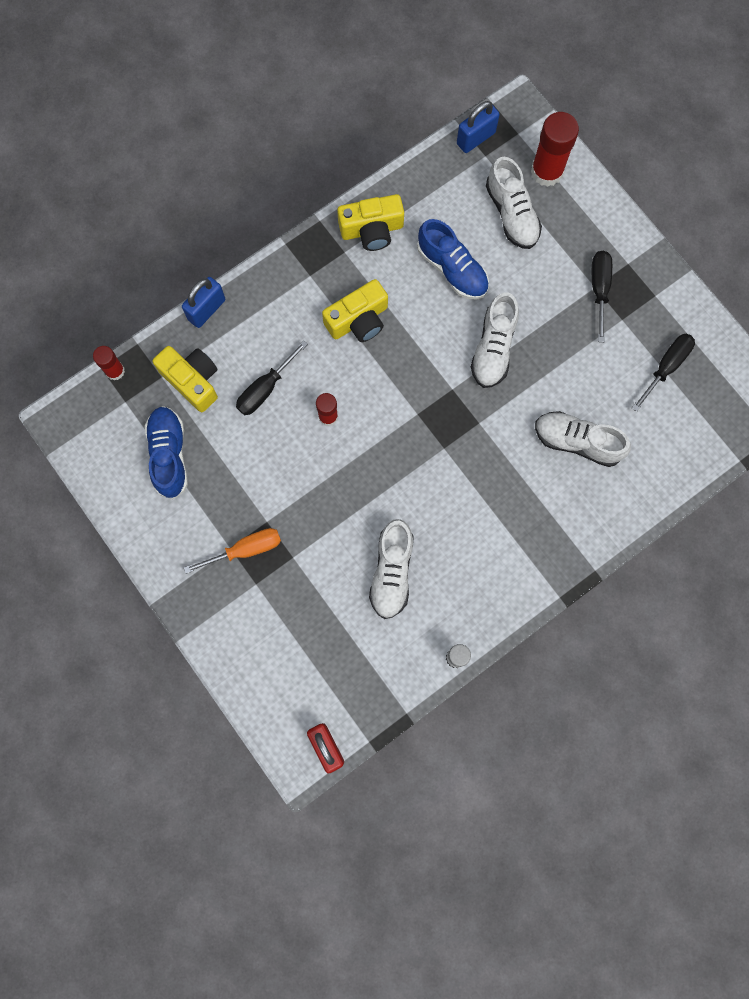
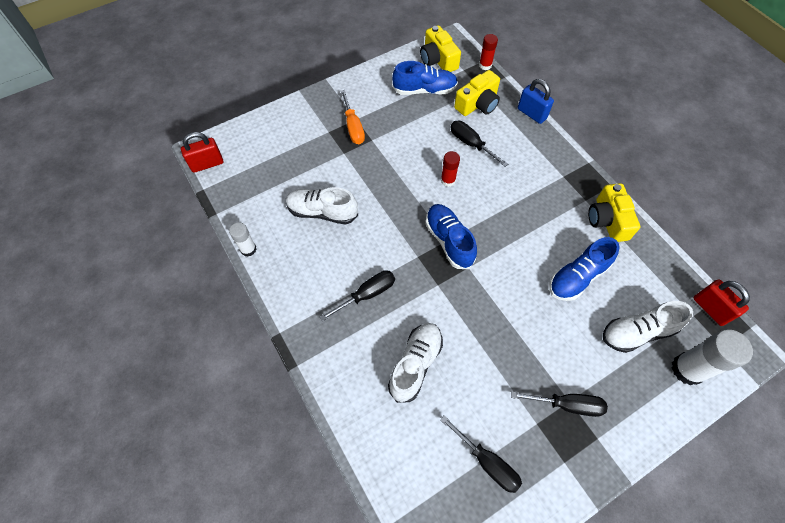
camera: 95 degrees right, 15 degrees down
(358, 320) = (527, 205): yellow camera -> yellow camera (438, 60)
(419, 412) = (449, 241): none -> blue shoe
(476, 138) = (710, 309): blue padlock -> red padlock
(493, 348) = (505, 303): white shoe -> none
(501, 502) = (367, 294): none -> black screwdriver
(547, 171) = (687, 369): red glue stick -> white glue stick

